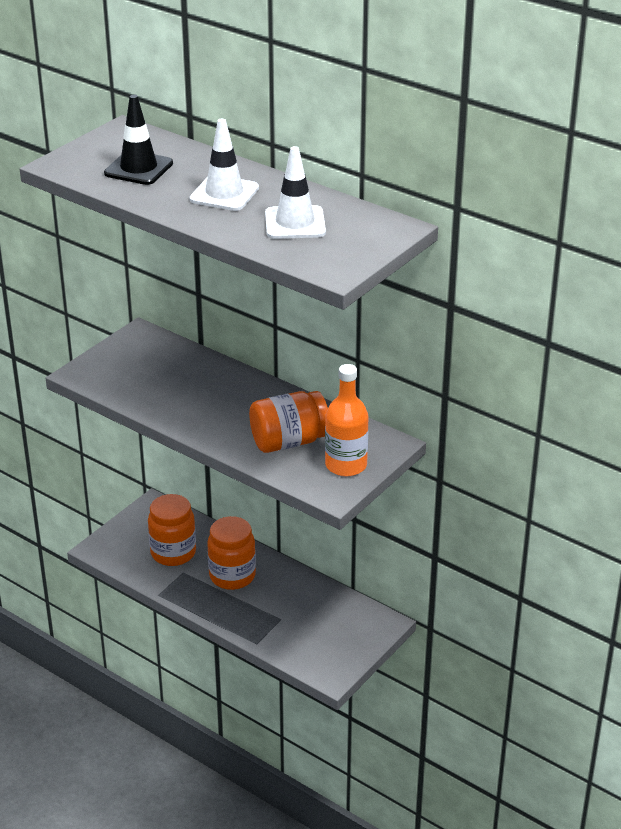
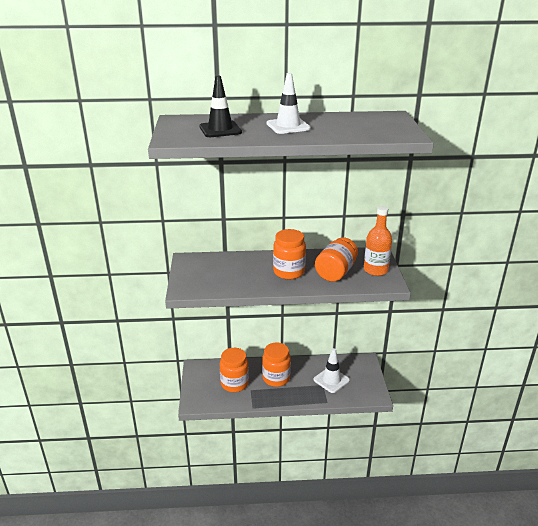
camera: 40 degrees left, 5 degrees down
(231, 411) = (289, 272): none -> orange jar
(295, 223) = (347, 126): white traffic cone -> white traffic cone (331, 380)

